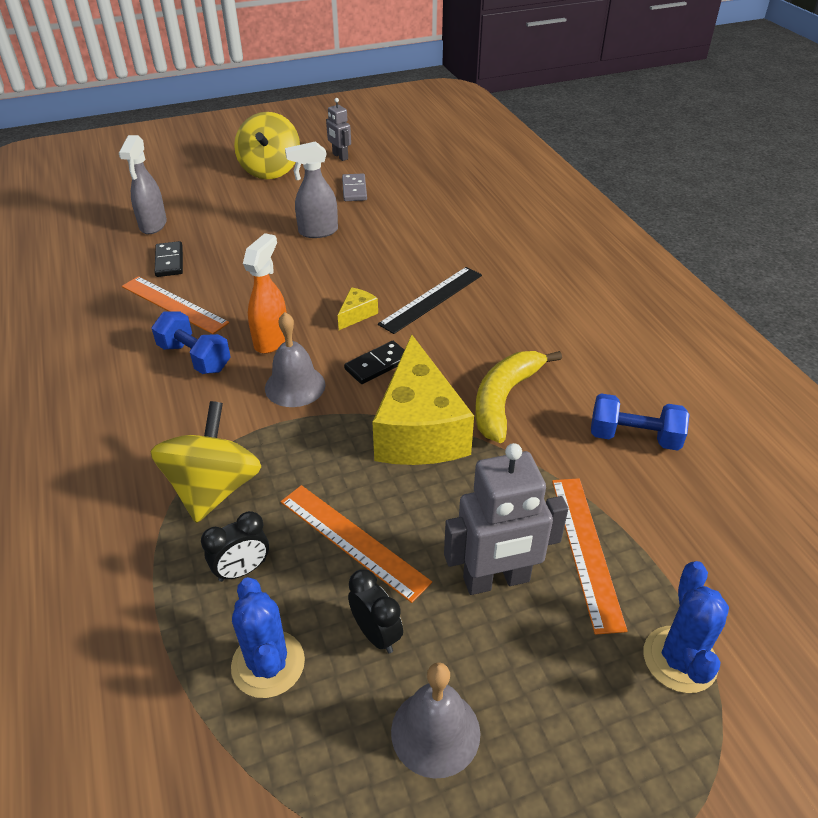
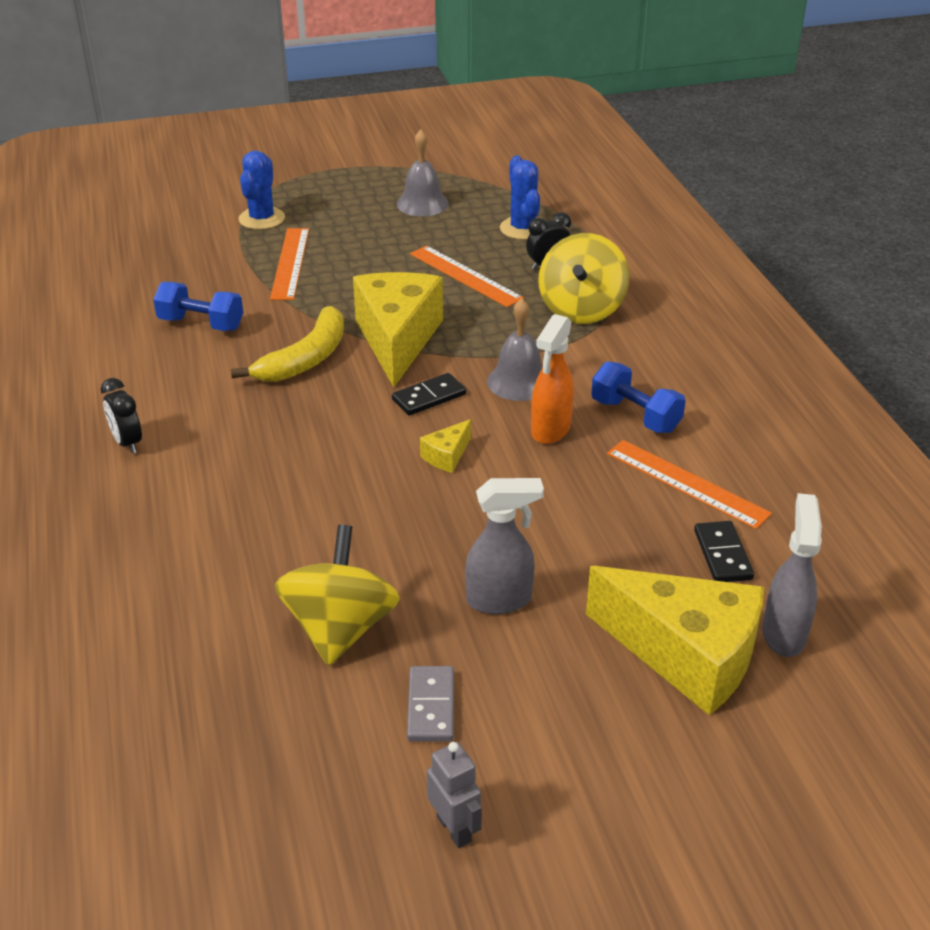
camera: 175 degrees left, 5 degrees down
(214, 214) = (686, 655): none -> yellow cheese
(270, 170) = (606, 786): yellow spinning top -> yellow spinning top (340, 628)
(376, 634) = (452, 236): black clock -> black clock (127, 443)
(431, 299) = (347, 471): black ruler -> none
(496, 580) = (363, 253): grey robot -> none

